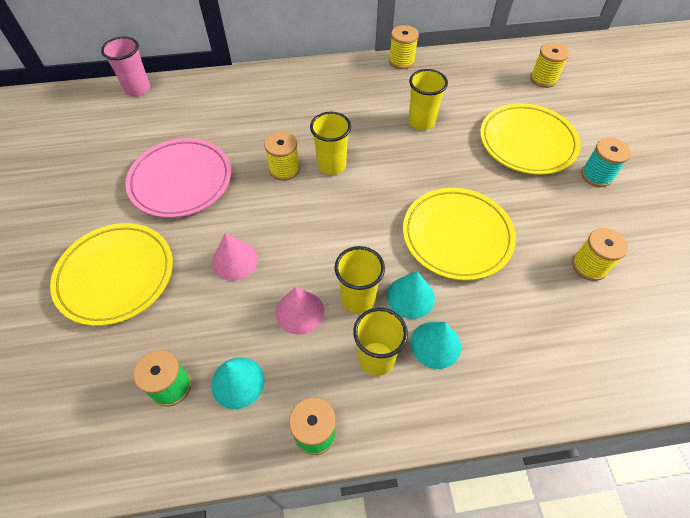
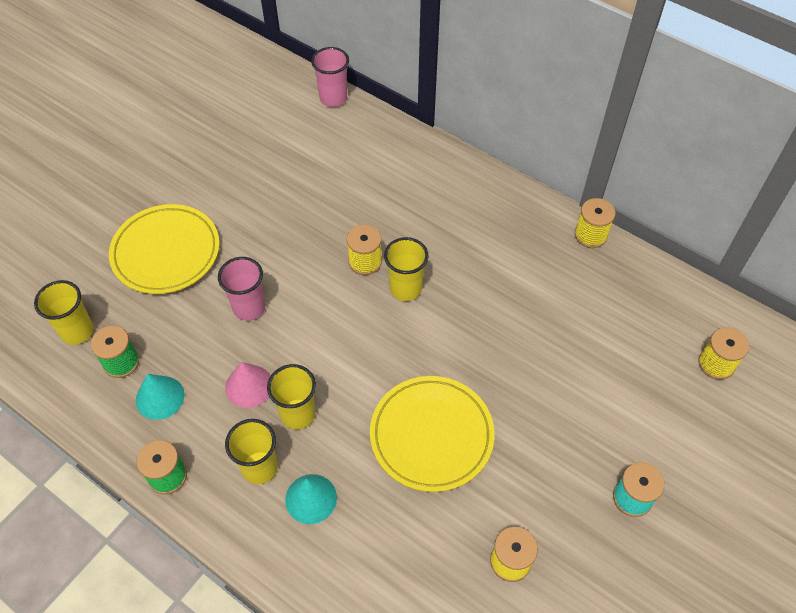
camera: 45 degrees right, 0 degrees up
(181, 181) = (280, 210): pink plate -> none
(235, 260) = (249, 308): pink cone -> pink cup
(410, 297) = (336, 448): turquoise cone -> none
(421, 122) = (531, 311): yellow cup -> yellow cup (77, 331)
(527, 142) = (606, 411): yellow plate -> none

